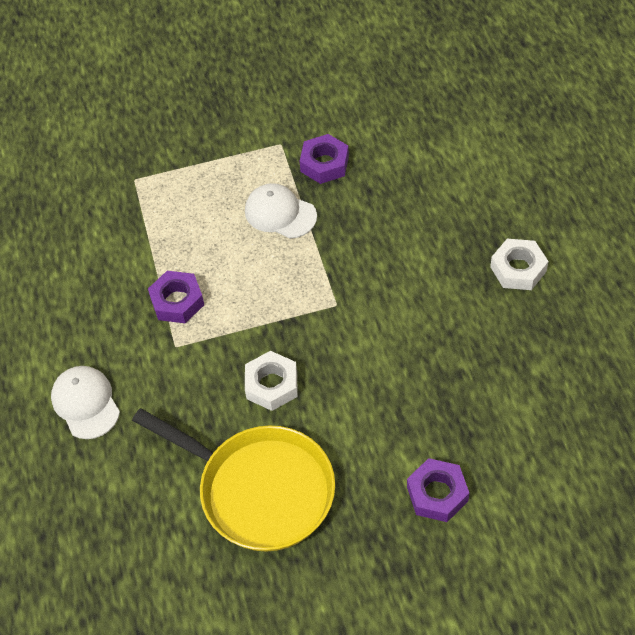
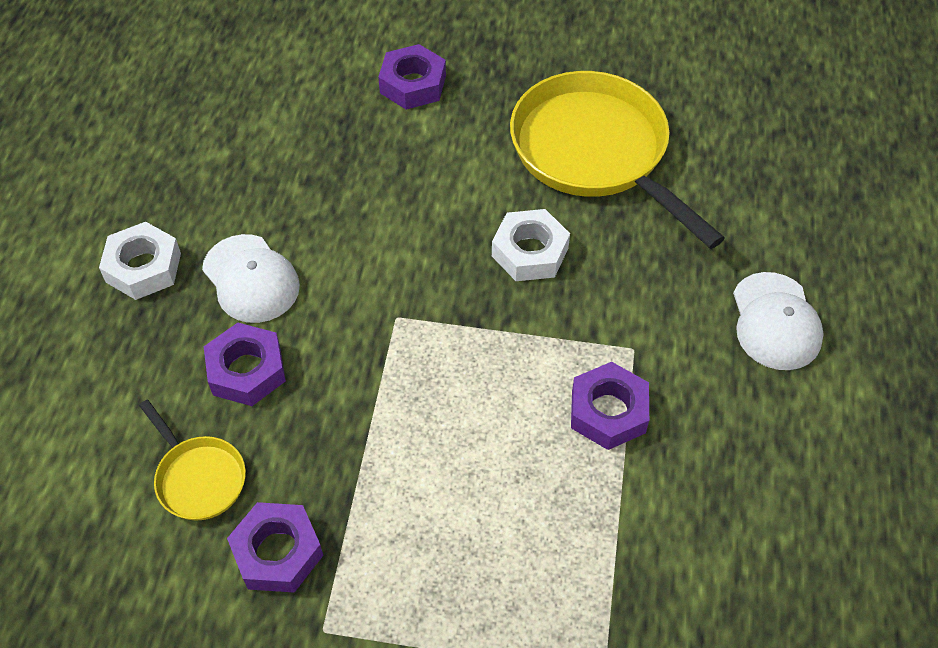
camera: 160 degrees left, 0 degrees up
(280, 213) = (395, 490): white cap -> white cap (251, 279)
(390, 178) = (198, 477): none -> yellow pan
(405, 238) = (246, 370): none -> purple nut

